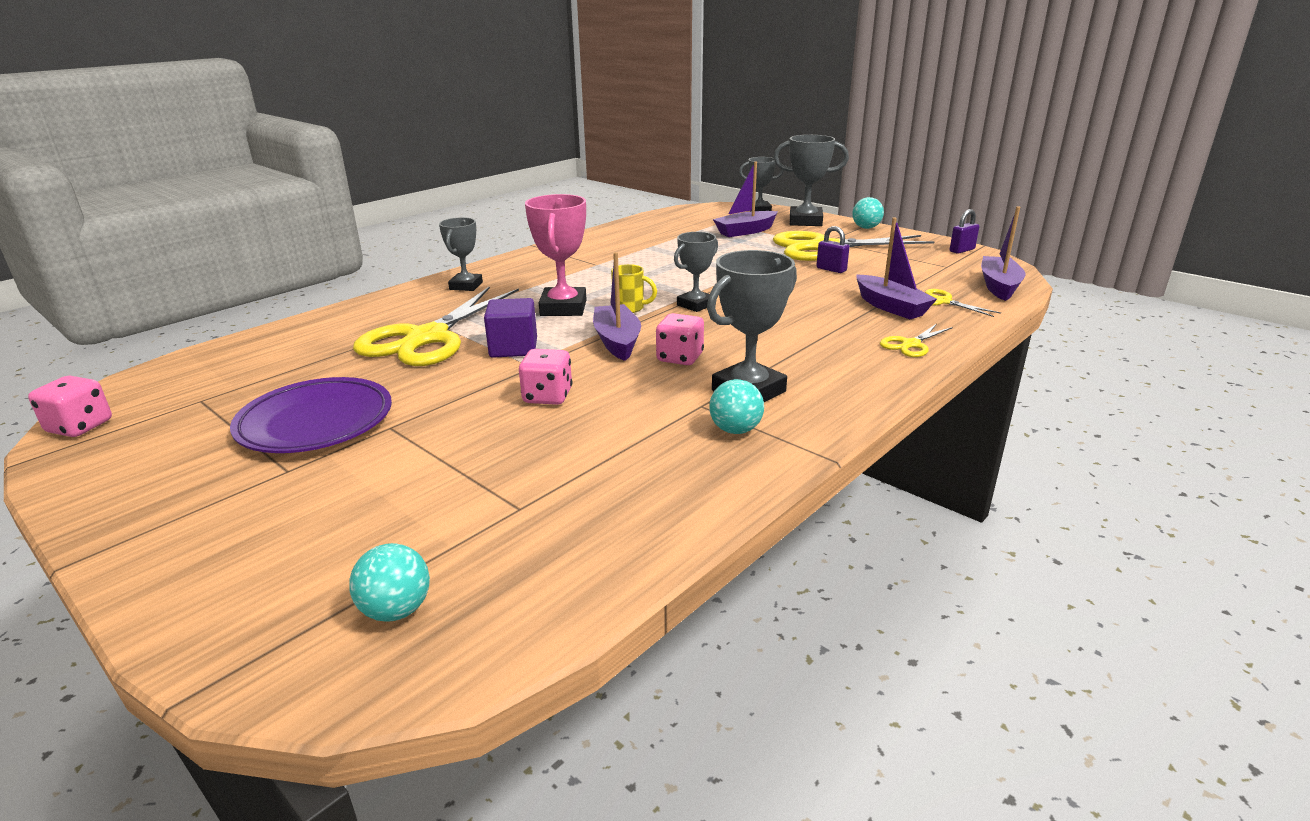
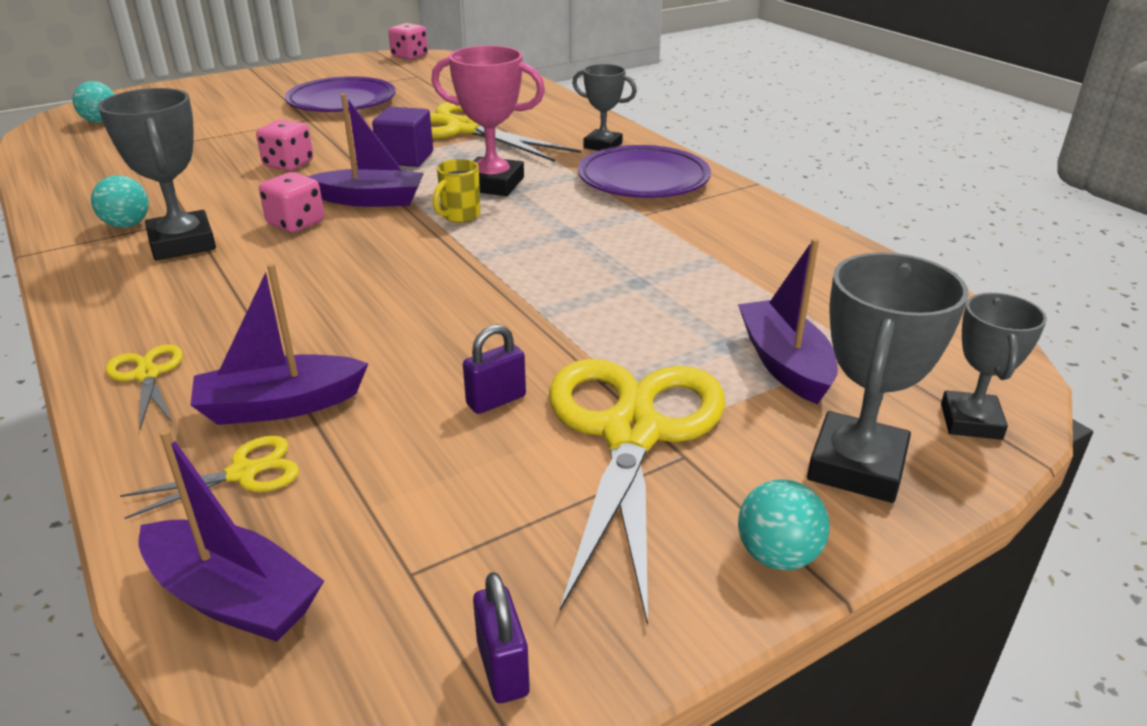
camera: 105 degrees right, 5 degrees up
(536, 269) = (643, 180): none -> purple plate
(695, 305) = (435, 254): grey trophy -> none

